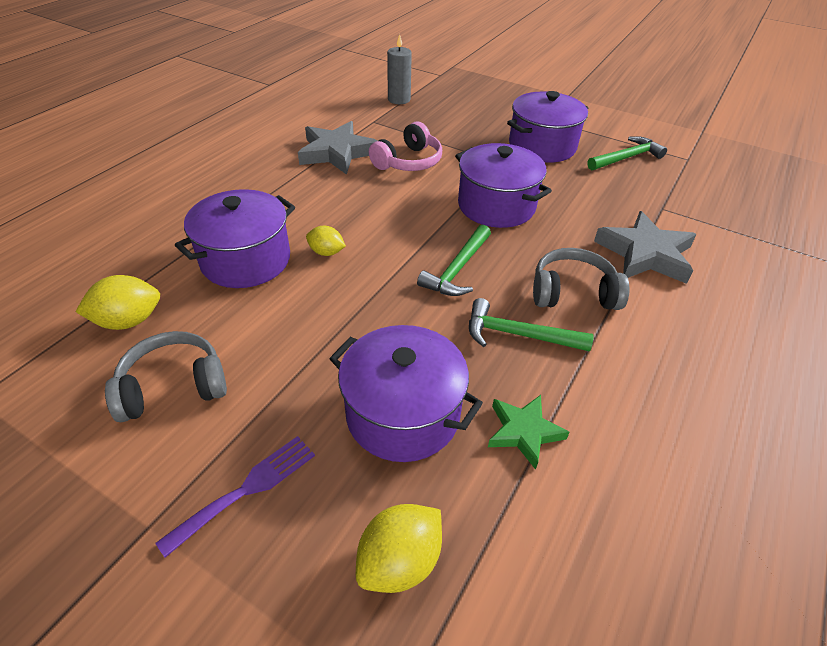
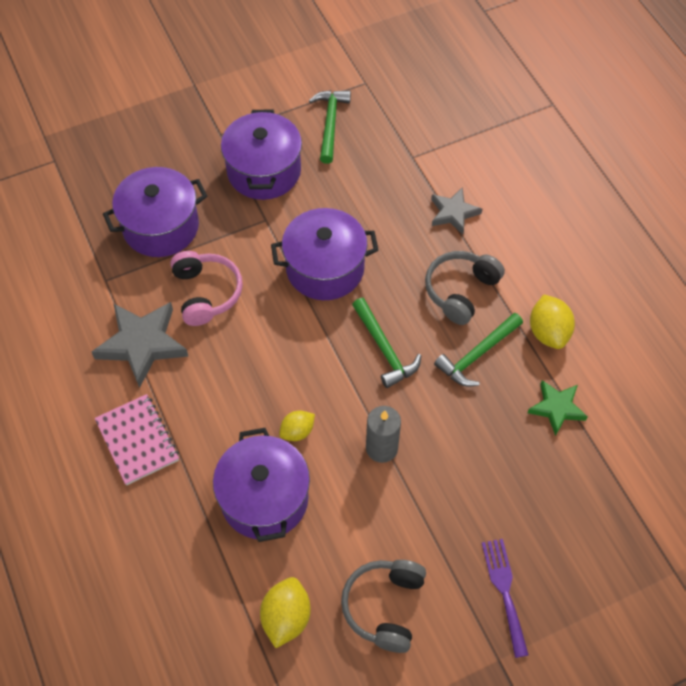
camera: 55 degrees left, 15 degrees up
(253, 180) = (137, 440): none -> pink notebook
(399, 99) = (78, 231): grey candle -> grey candle (381, 448)
(400, 561) = (600, 528): yellow lemon -> yellow lemon (548, 332)
(403, 414) = (501, 469): purple pot -> purple pot (161, 227)
(645, 254) = (453, 213): grey star -> grey star, size x0.60

